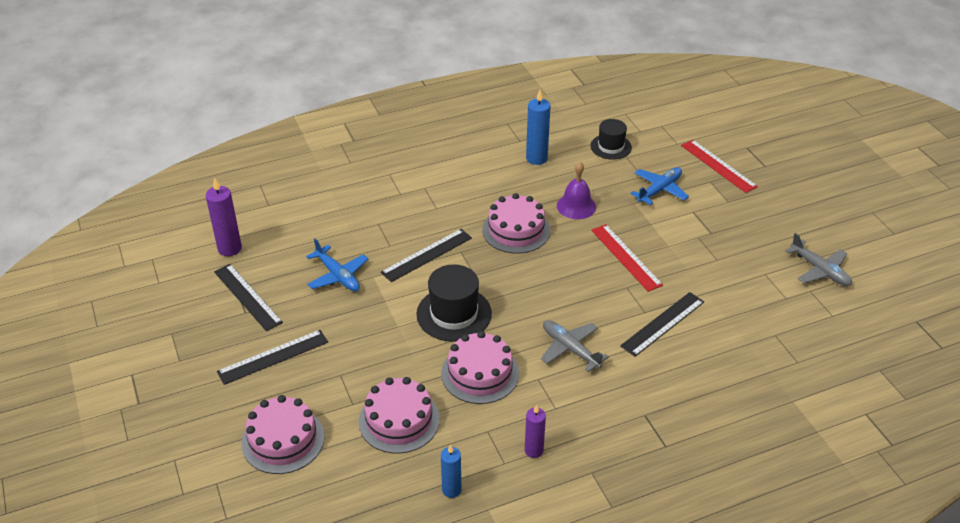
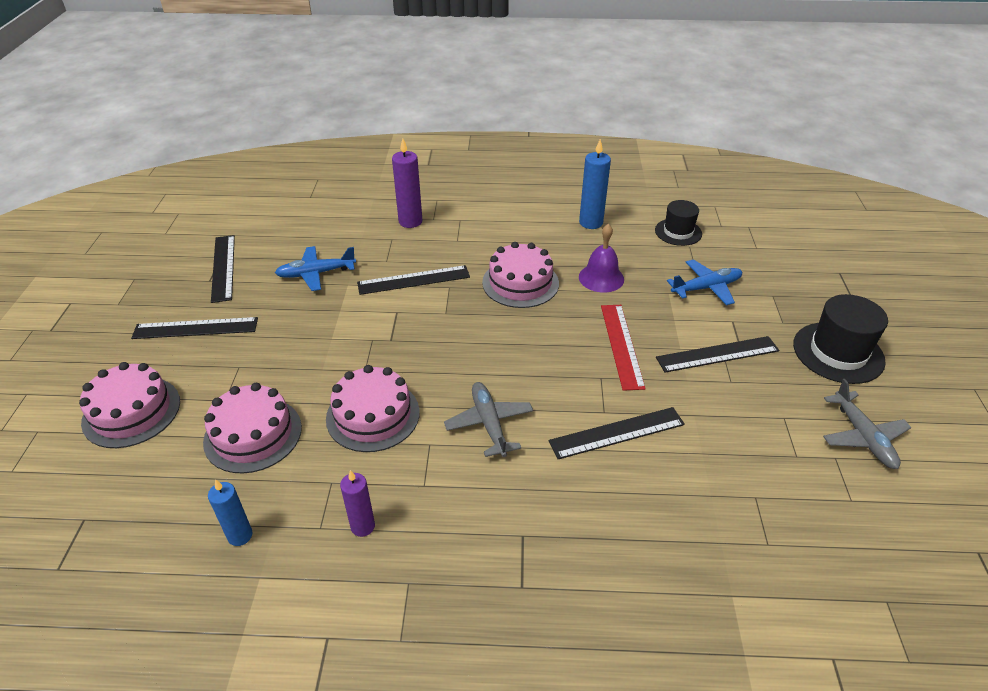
camera: 25 degrees right, 0 degrees up
(229, 248) = (246, 223): purple candle -> purple candle (410, 221)
(337, 275) = (316, 273): blue plane -> blue plane turned 90 degrees clockwise
(454, 314) = (395, 344): black hat -> black hat (838, 352)
(697, 242) = (717, 354): none -> black ruler
(718, 166) = (792, 282): red ruler -> none

